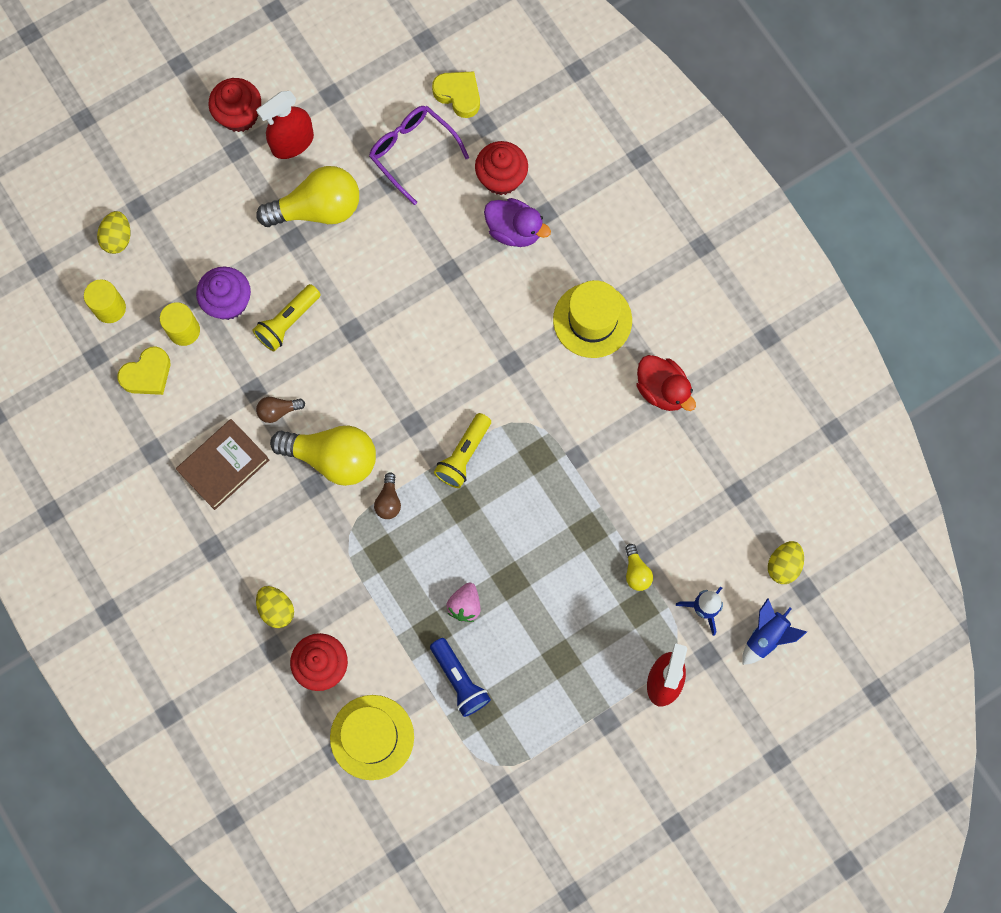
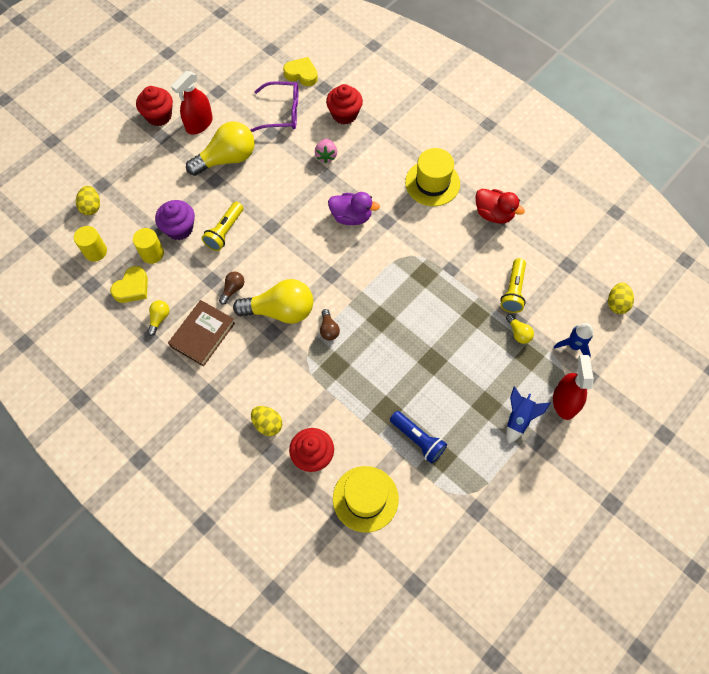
camera: 15 degrees left, 10 degrees down
(173, 428) = (159, 318): none -> yellow light bulb
(278, 411) = (233, 289): brown light bulb -> brown light bulb turned 150 degrees clockwise
(413, 153) = (281, 112): purple glasses -> purple glasses turned 150 degrees clockwise
(464, 455) = (373, 286): yellow flashlight -> yellow flashlight (513, 291)
(465, 605) = (405, 386): pink strawberry -> pink strawberry (326, 155)
(514, 230) = (363, 142): purple duck -> purple duck (351, 216)
(766, 636) = (624, 353): blue rocket -> blue rocket (519, 418)

